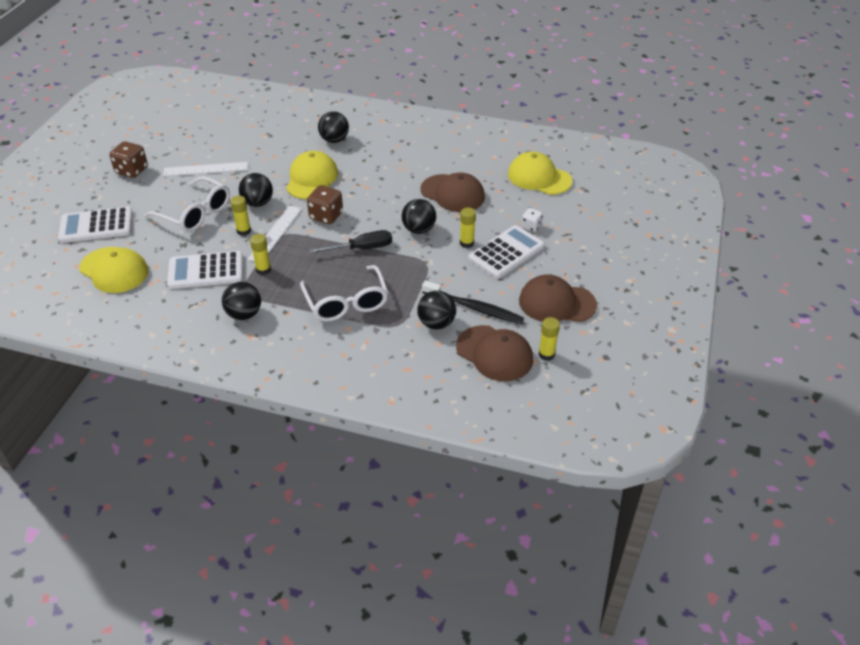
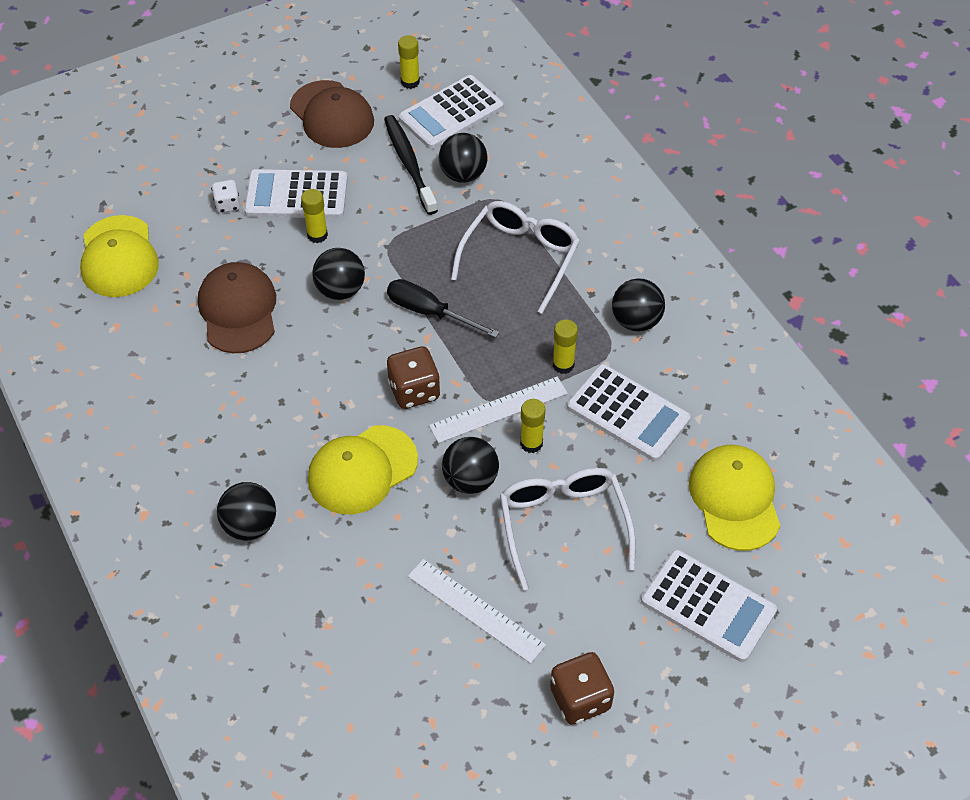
camera: 135 degrees left, 10 degrees up
(494, 353) = (451, 113): brown cap -> white calculator

